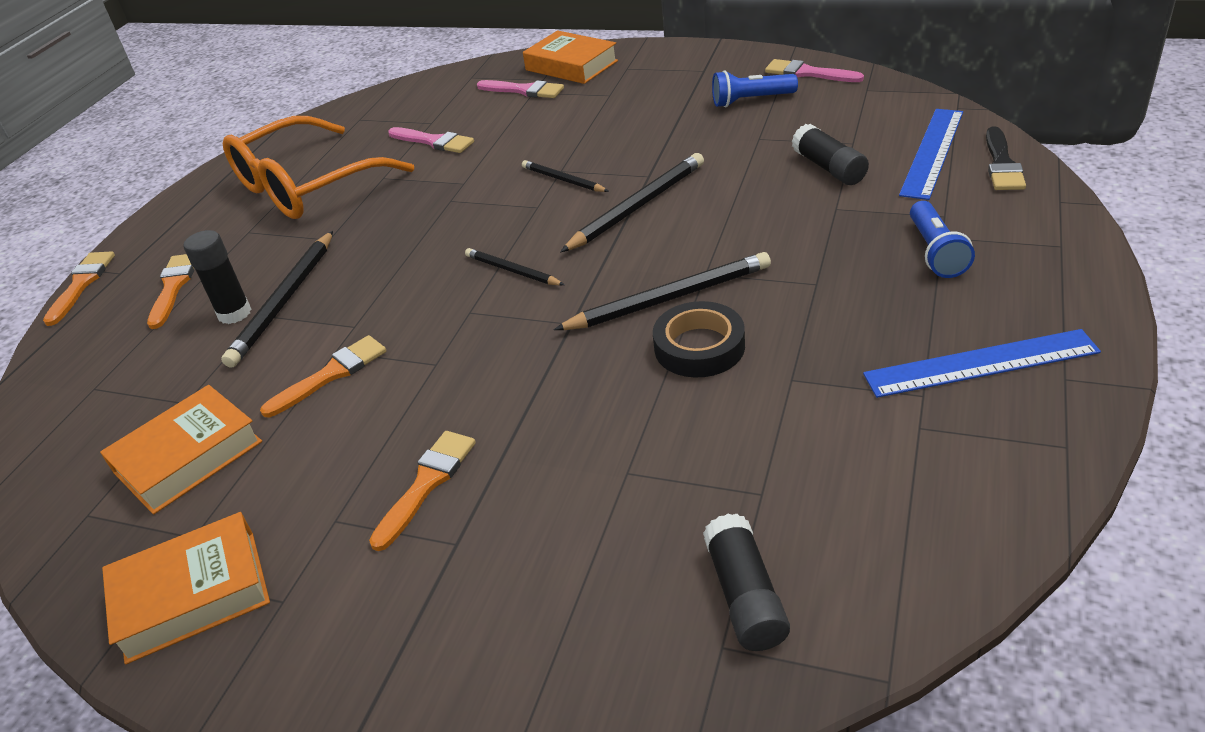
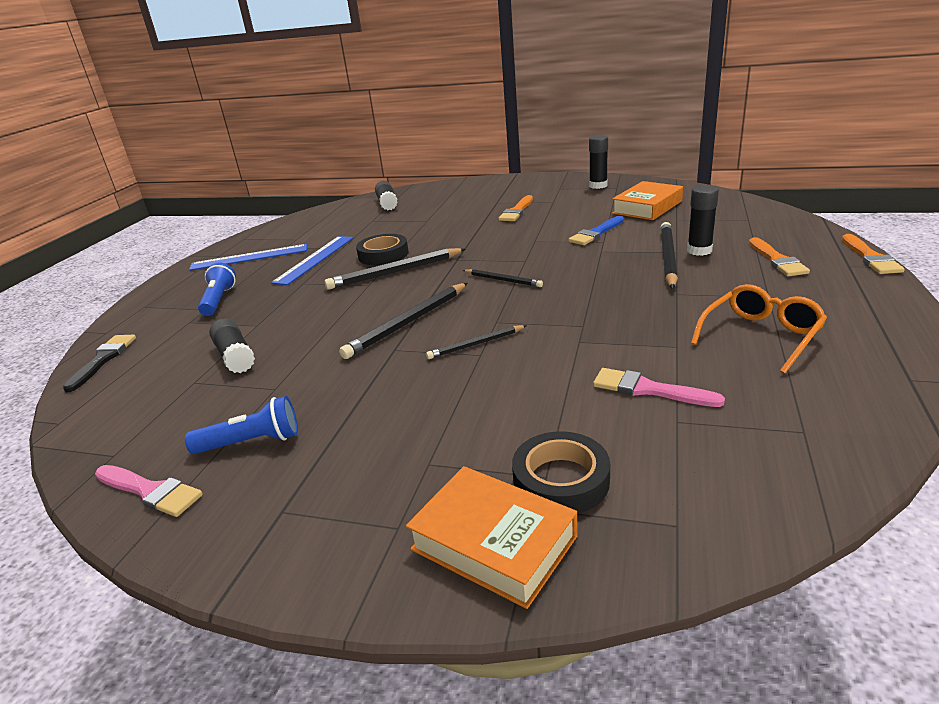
camera: 175 degrees right, 10 degrees down
(192, 595) = (598, 186): orange book -> black glue stick
(306, 186) = (760, 336): orange glasses -> orange glasses, size x0.60
(331, 374) = (596, 233): orange brush -> blue brush
(524, 90) = (561, 480): pink brush -> black tape
(563, 180) = (476, 344): black pencil -> black pencil turned 120 degrees clockwise
(932, 152) = (140, 371): blue ruler -> blue ruler (315, 259)

